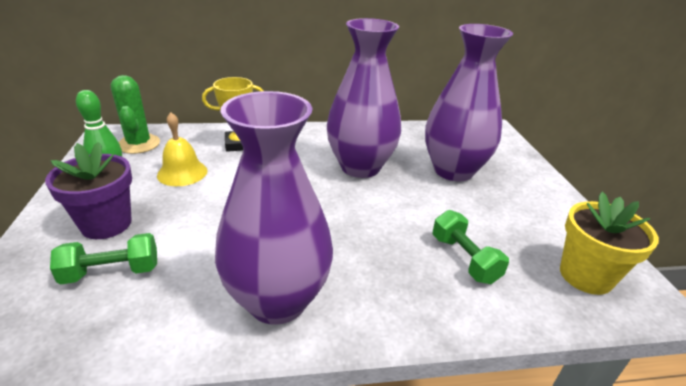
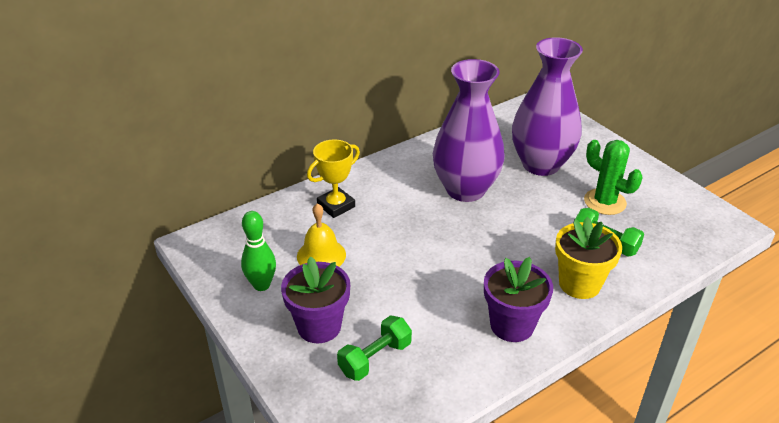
camera: 25 degrees left, 5 degrees up
(139, 144) = (240, 242): green cactus -> green cactus (605, 202)
(277, 300) = (512, 325): purple vase -> purple flower pot
(585, 276) = (686, 223): yellow flower pot -> yellow flower pot (579, 284)

